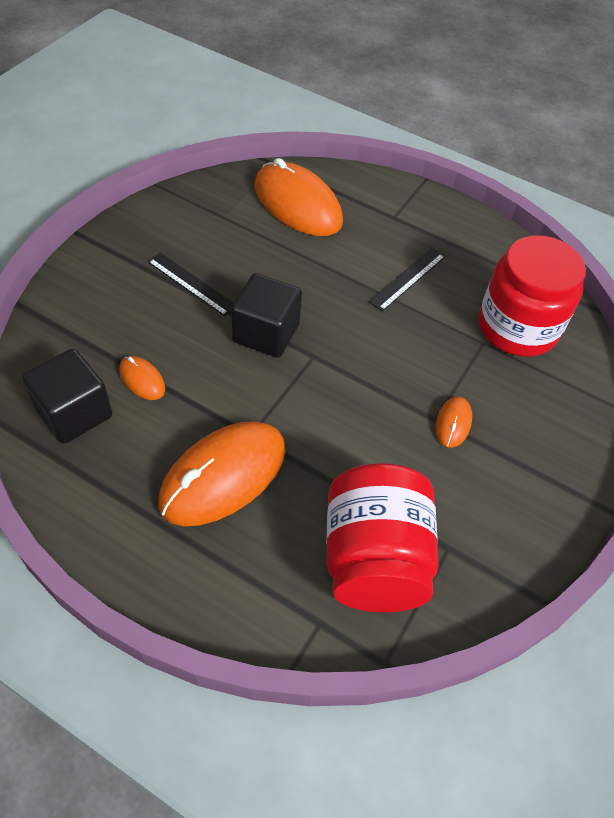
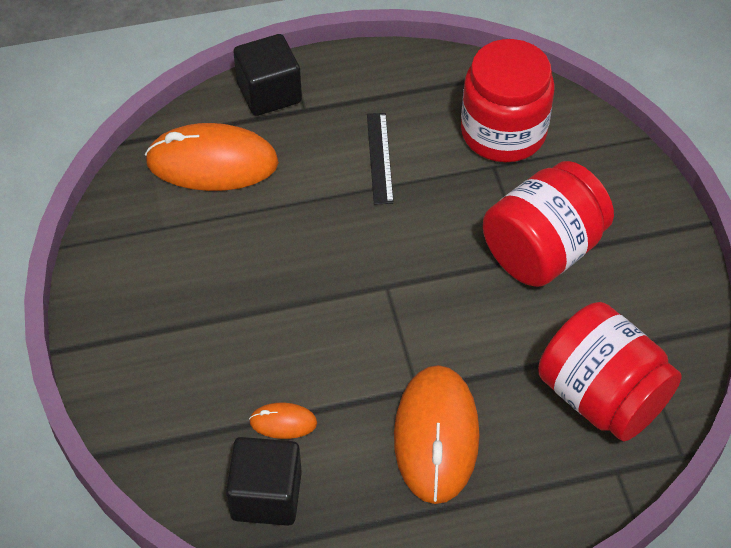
camera: 40 degrees left, 0 degrees up
(191, 284) = (217, 310): black ruler -> none
(266, 333) = (329, 299): black cube -> black cube (269, 93)
(453, 423) = (543, 250): orange mouse -> red jar

